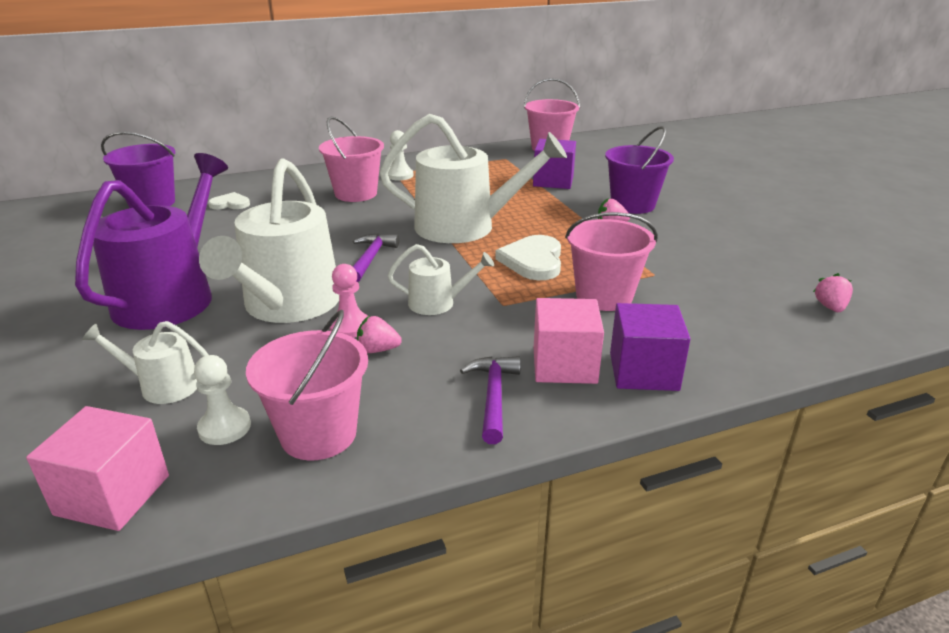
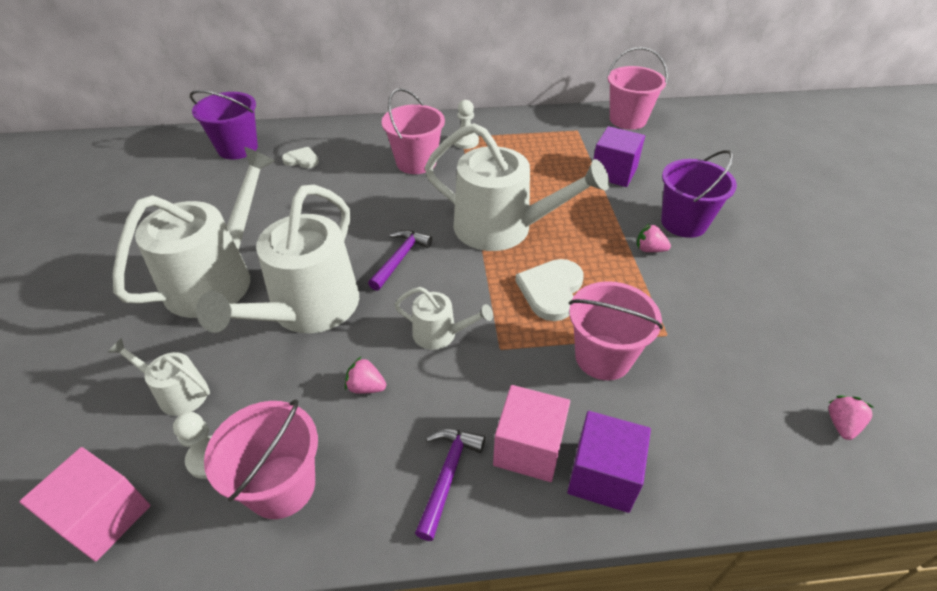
camera: 15 degrees right, 15 degrees up
(170, 296) = (216, 278): purple watering can -> white watering can
(350, 327) = (352, 350): pink pawn -> none

